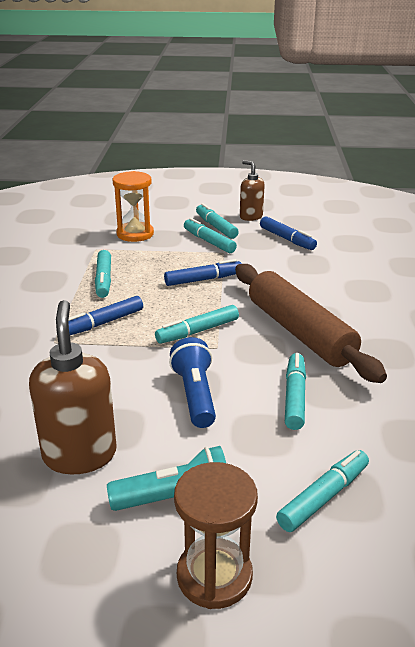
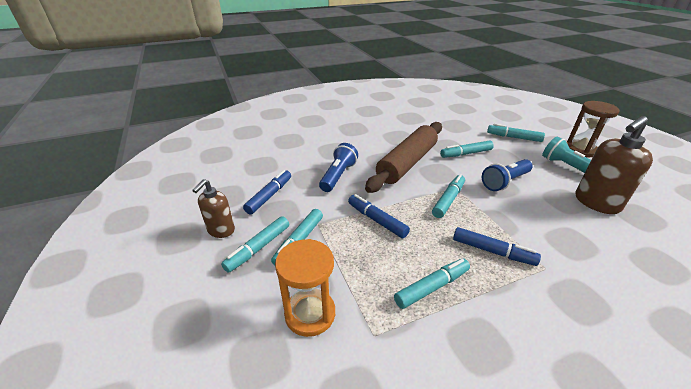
camera: 115 degrees left, 5 degrees up
(197, 331) = (448, 200): turquoise marker -> turquoise marker turned 90 degrees counterclockwise
(300, 278) = (338, 176): none -> blue flashlight

